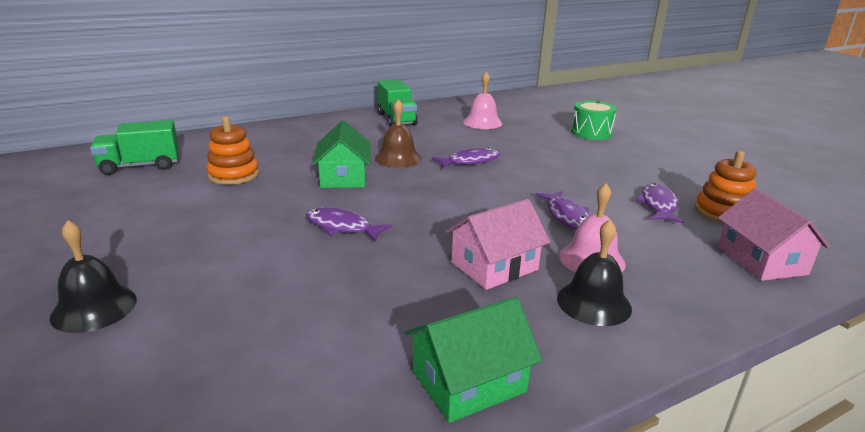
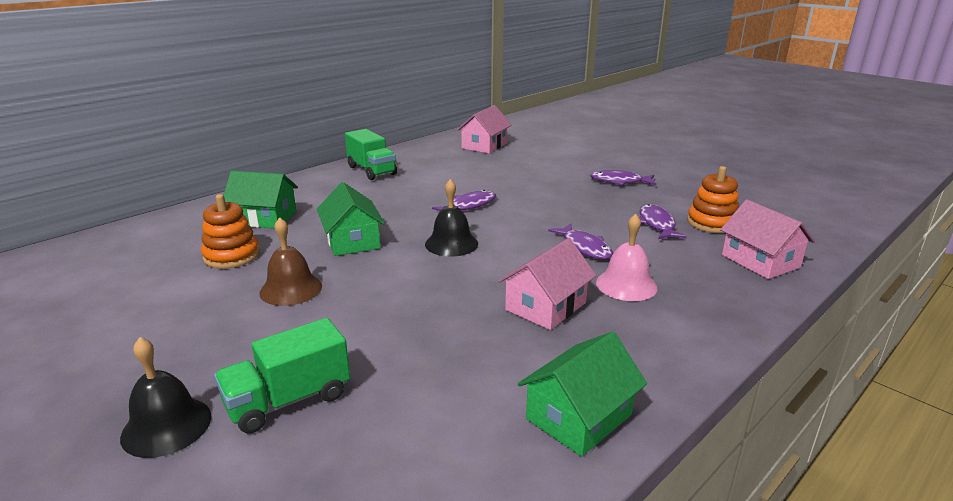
camera: 15 degrees left, 0 degrees up
(140, 166) = (115, 262): green truck -> green truck (288, 400)
(280, 147) = (264, 218): none -> green house
(342, 227) = (381, 293): purple fish -> purple fish (619, 181)
(398, 158) = (396, 212): brown bell -> brown bell (291, 289)
(482, 122) = (459, 163): pink bell -> none
(515, 110) = (484, 146): none -> pink house
(591, 132) = (566, 161): green drum -> none
(594, 303) = (647, 324): black bell -> black bell (451, 244)

